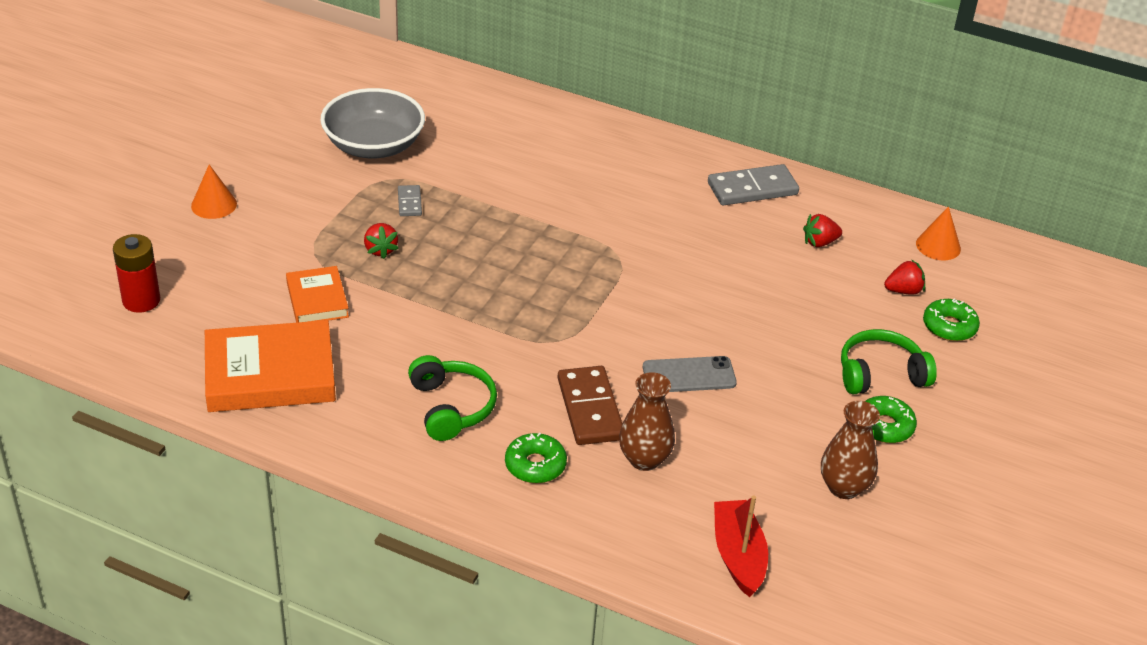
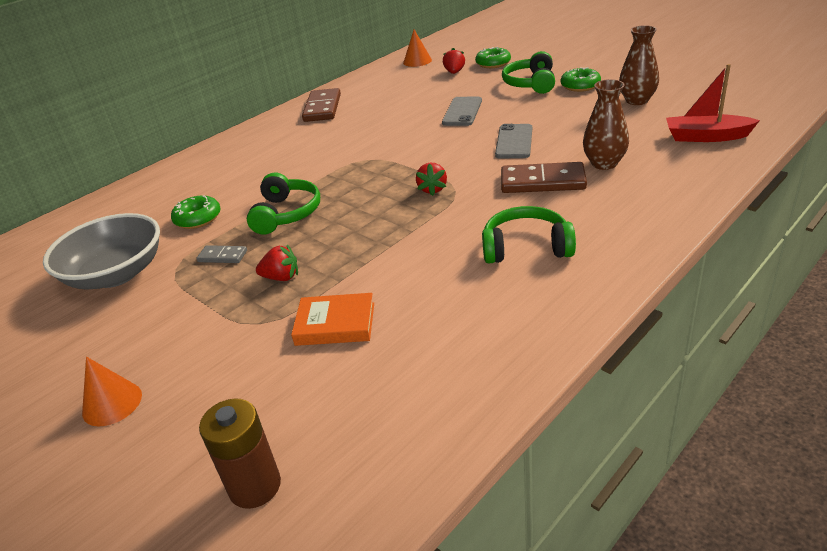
camera: 65 degrees left, 5 degrees down
(141, 301) = (255, 486): red battery -> brown battery
(270, 374) = (443, 365): orange book -> none
(491, 224) = (286, 214): none -> green headphones
(535, 465) = (607, 209): green donut -> green donut (198, 218)
(752, 188) = (322, 108): grey domino -> brown domino
(768, 317) = (462, 112): none -> grey phone
(819, 242) = (394, 91): red strawberry -> red strawberry (432, 189)

